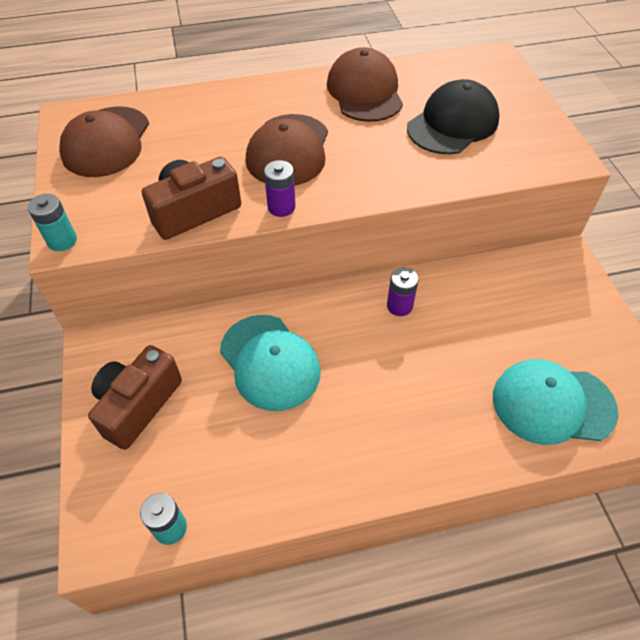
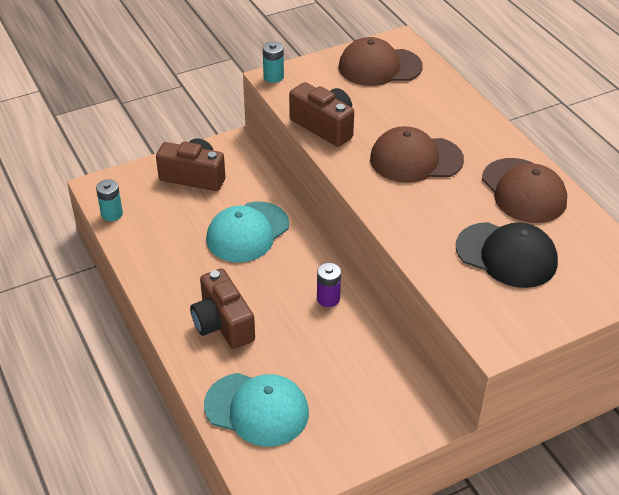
camera: 75 degrees right, 10 degrees down
(281, 207) = (347, 168): purple battery -> none
(365, 91) = (523, 191): brown cap -> brown cap turned 90 degrees clockwise
(418, 416) = (223, 323): none -> brown camera
(552, 404) = (257, 409): turquoise cap -> turquoise cap turned 120 degrees clockwise

